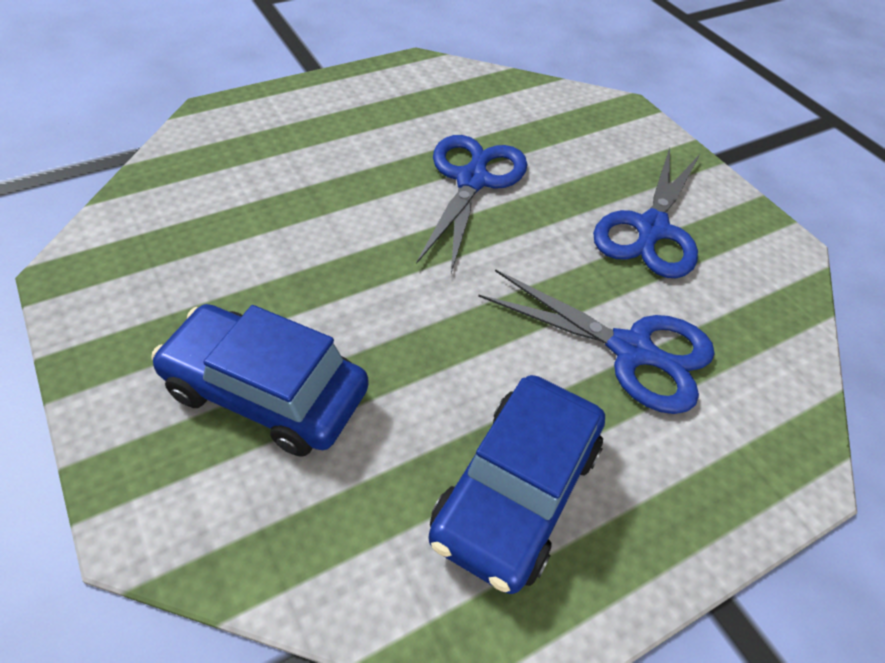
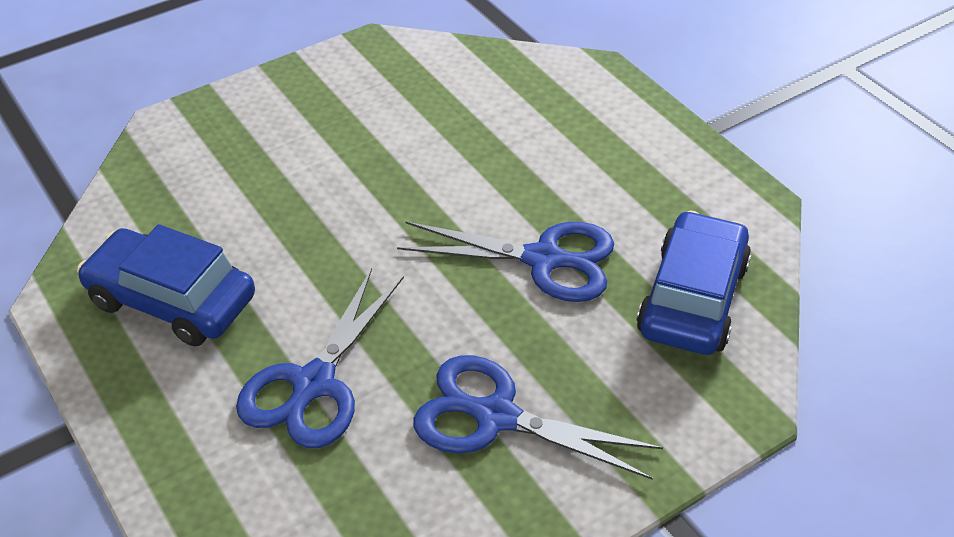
camera: 90 degrees right, 5 degrees down
(266, 392) = (265, 158): blue car -> blue car (692, 298)

